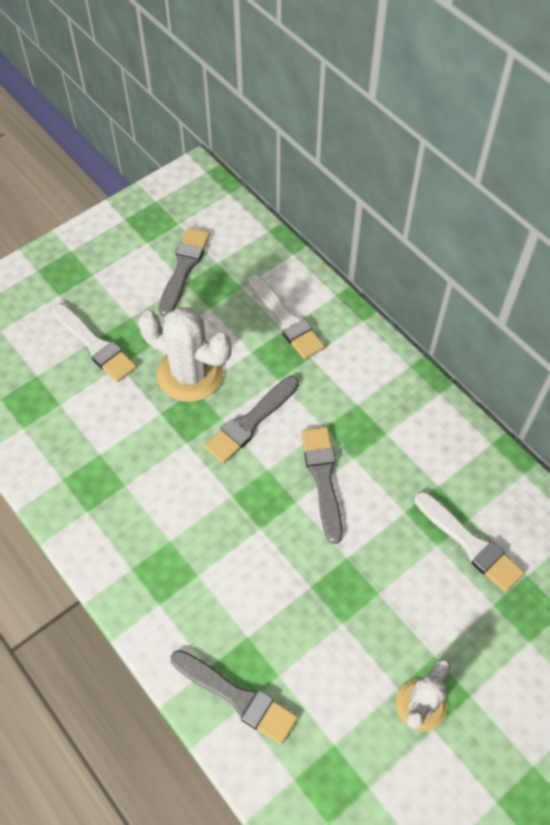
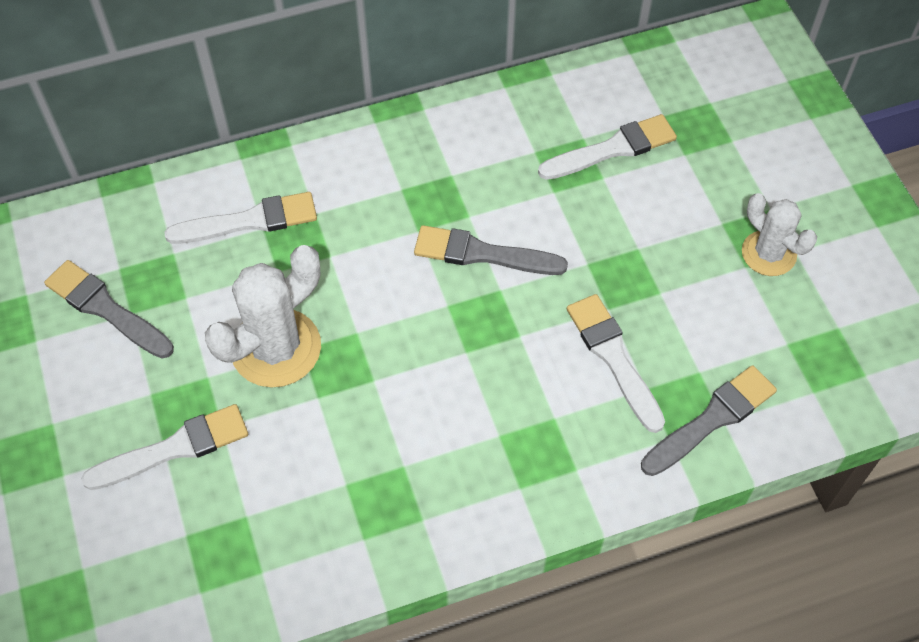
camera: 70 degrees left, 0 degrees up
(250, 422) = (376, 303): grey brush -> none
(266, 603) = (613, 357): none -> white brush

